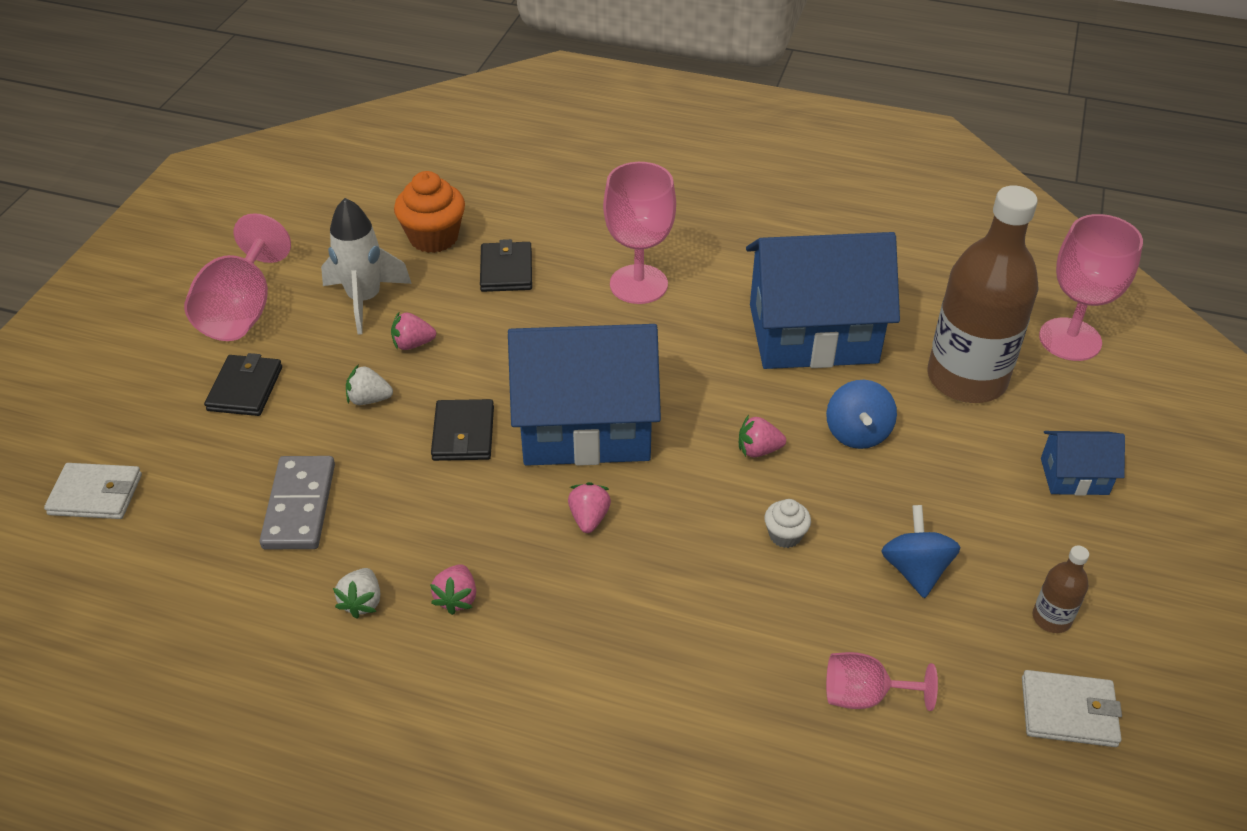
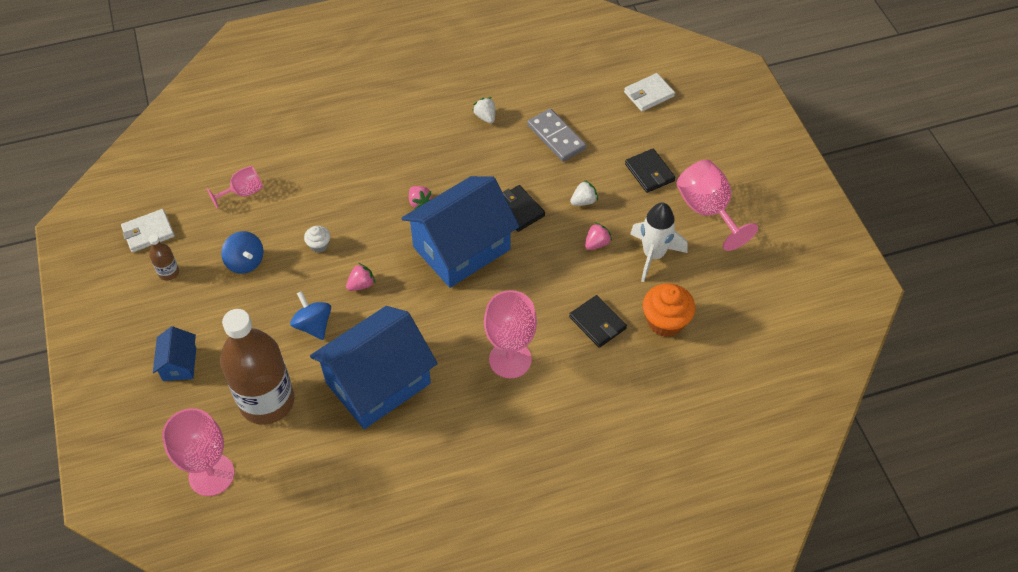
camera: 145 degrees right, 10 degrees up
(457, 598) = (447, 139): pink strawberry -> none
(1074, 476) = (179, 364): blue house -> blue house turned 60 degrees counterclockwise

